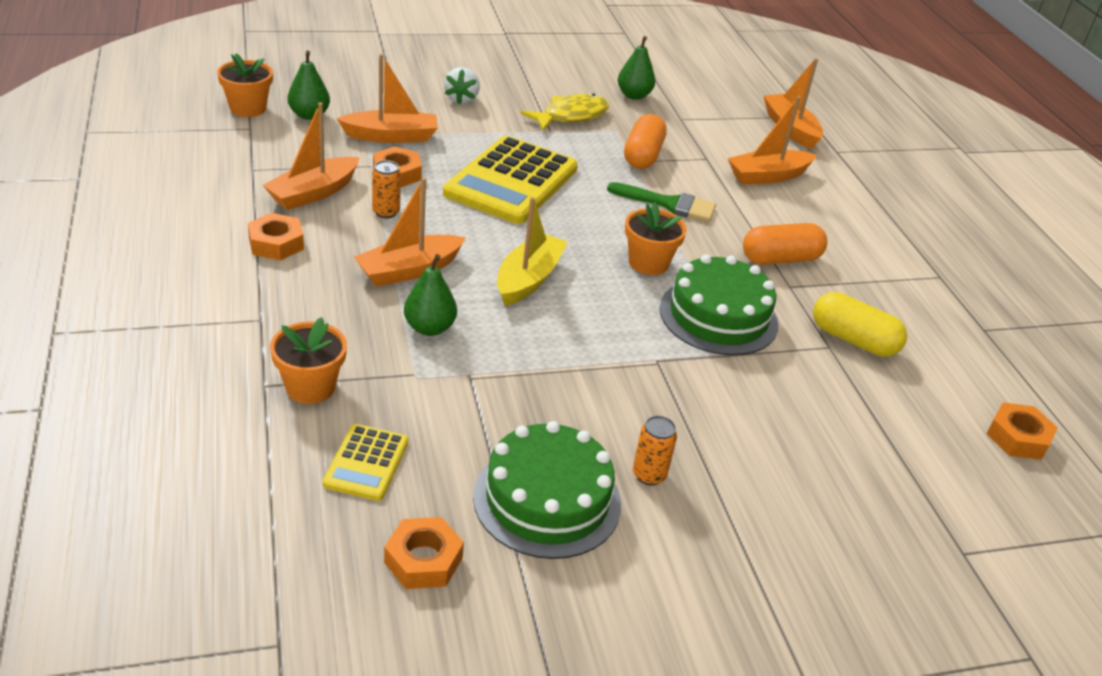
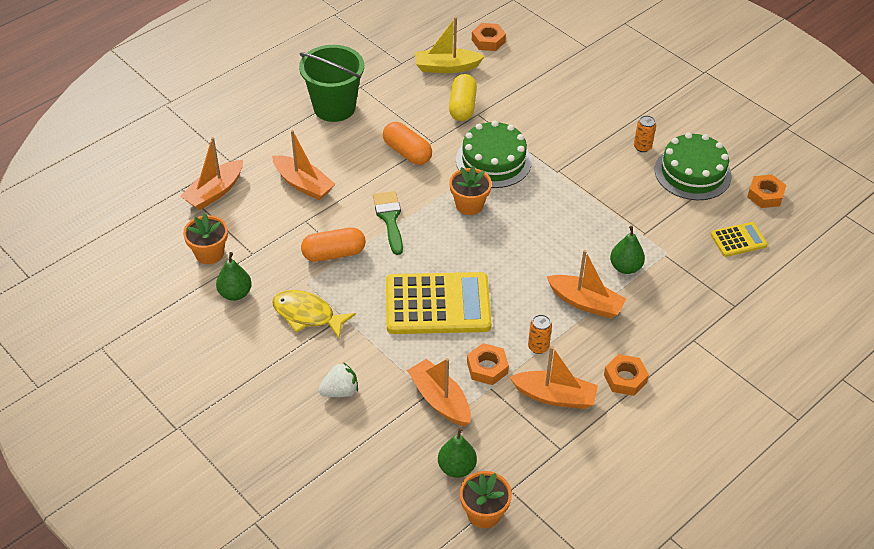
camera: 115 degrees left, 10 degrees up
(310, 387) = (717, 287): orange flower pot -> orange flower pot (209, 253)
(528, 279) = (539, 248): yellow boat -> yellow boat (446, 67)
(903, 242) = (334, 107): none -> green bucket

